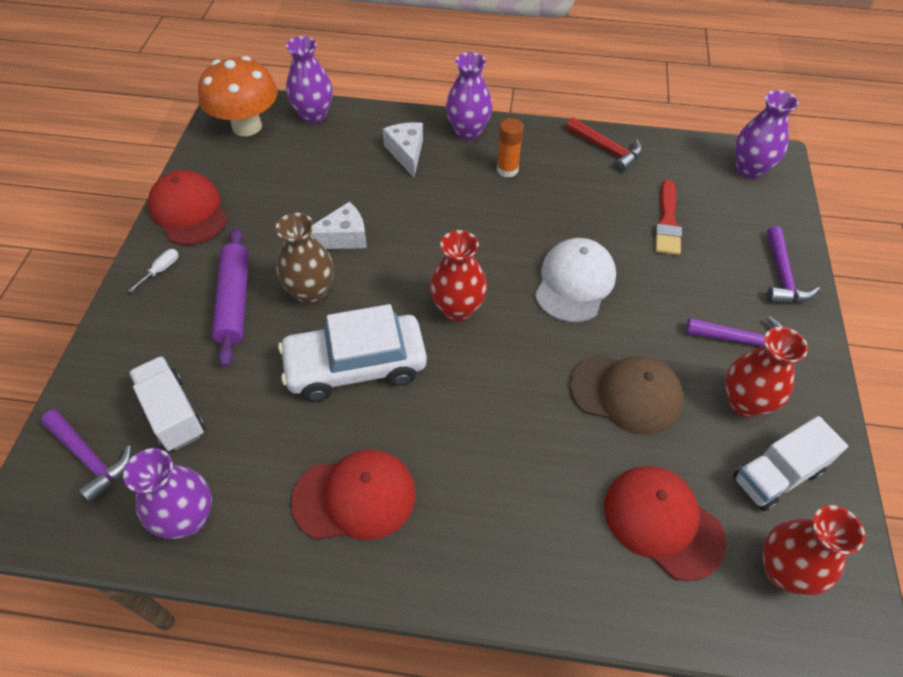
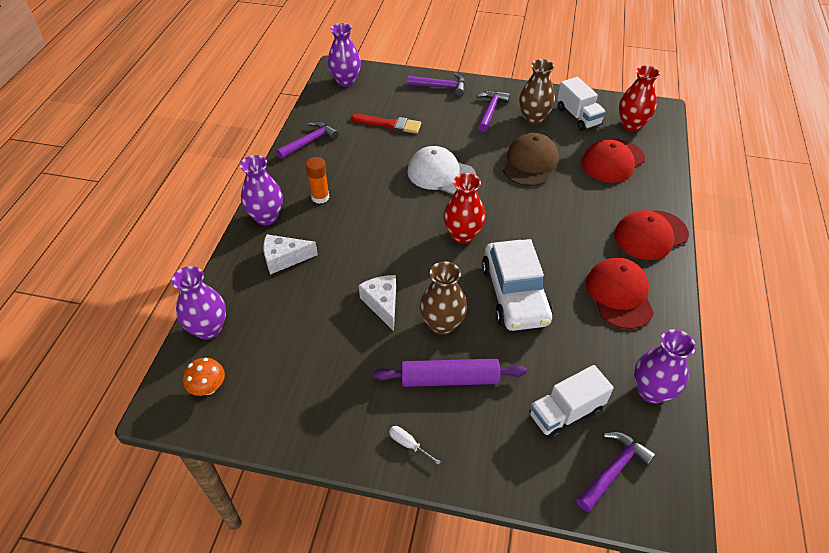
camera: 85 degrees left, 5 degrees down
(189, 211) = (330, 429): red cap -> red cap (650, 235)
(247, 126) = (208, 388): orange mushroom -> orange mushroom, size x0.49
(606, 149) = (309, 142): red hammer -> purple hammer
(744, 402) = (533, 118): red vase -> brown vase

